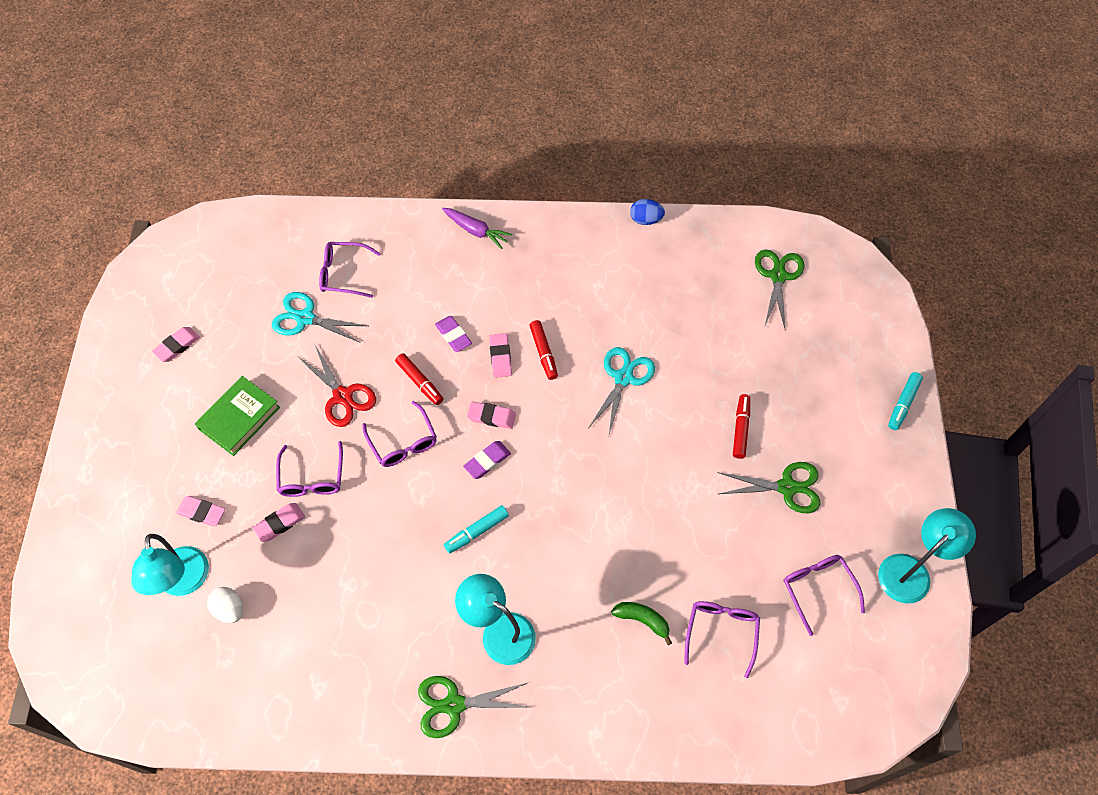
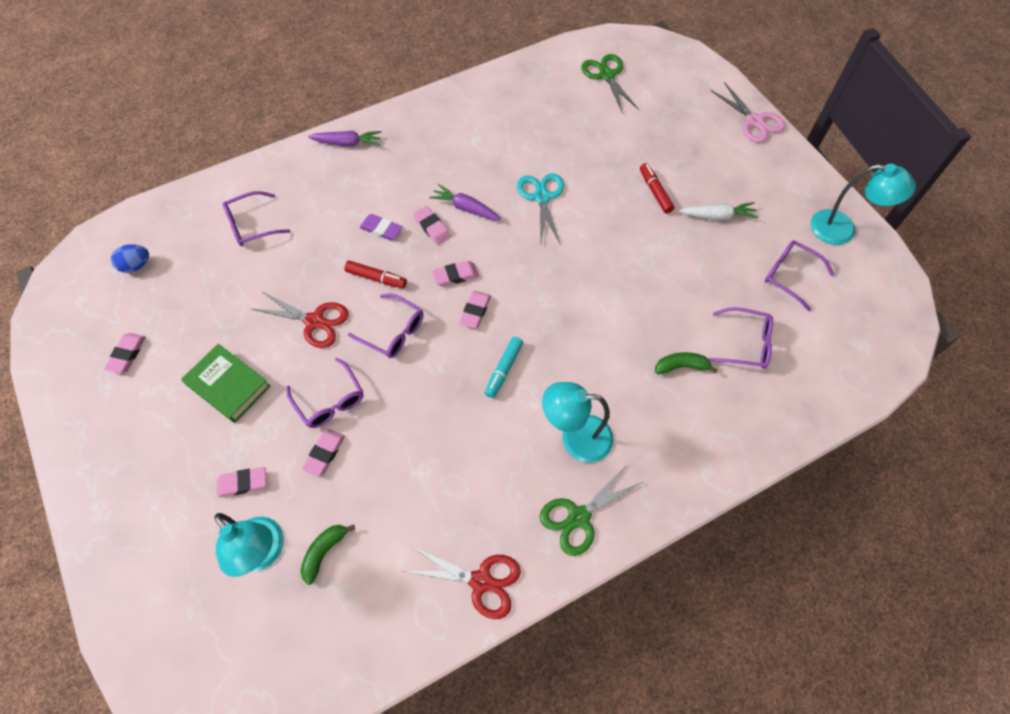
camera: 30 degrees left, 0 degrees up
(230, 609) = (324, 552): white egg -> green banana
(239, 418) = (228, 385): green book -> green book turned 60 degrees counterclockwise
(305, 318) = (238, 275): turquoise scissors -> none
(337, 710) = (481, 581): none -> red scissors
(487, 461) = (475, 311): purple eraser -> pink eraser
(543, 353) = (465, 208): red marker -> purple carrot
(645, 220) = (480, 78): blue egg -> blue egg (136, 265)
(721, 632) = (745, 343): purple glasses -> purple glasses turned 120 degrees clockwise
(787, 487) = (717, 216): green scissors -> white carrot
(903, 404) = (755, 121): turquoise marker -> pink scissors
(911, 570) = (842, 230): turquoise lamp -> turquoise lamp turned 90 degrees clockwise

